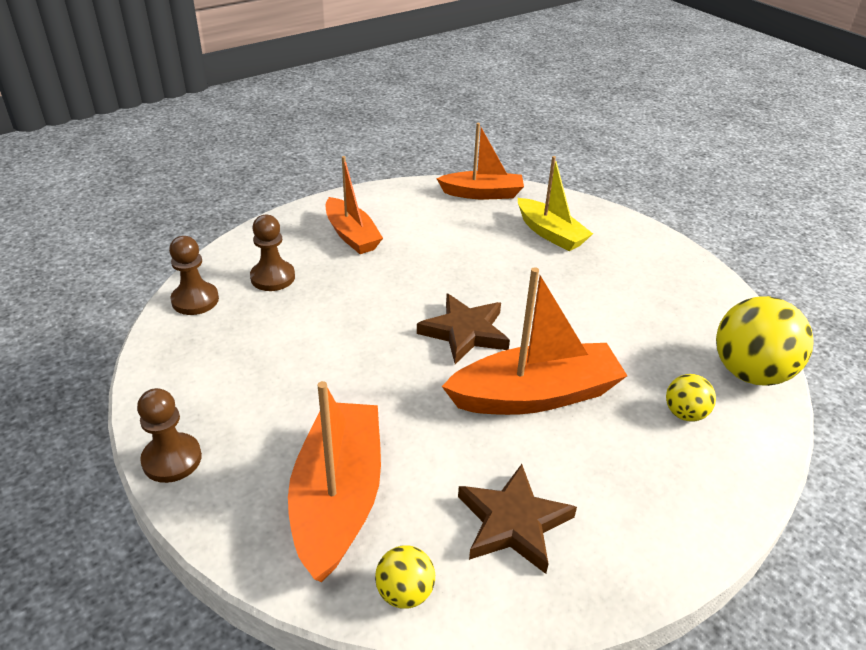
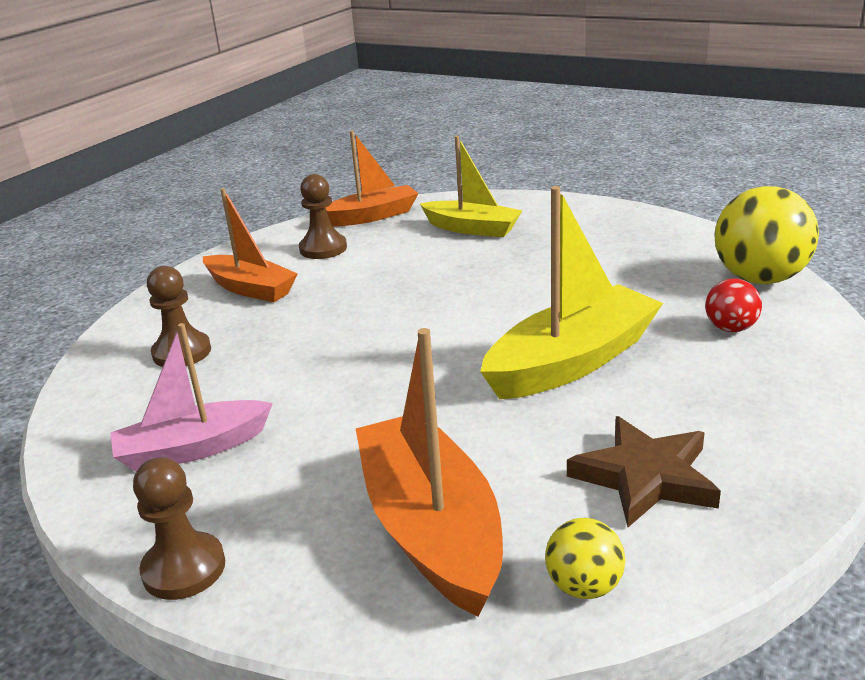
camera: 20 degrees left, 10 degrees down
(195, 300) = (94, 403): brown pawn -> brown pawn (323, 248)
(231, 365) = (192, 449): none -> pink boat
(465, 332) = (451, 333): brown star -> none
(535, 395) = (572, 361): orange boat -> yellow boat
(685, 413) = (730, 328): yellow ball -> red ball

